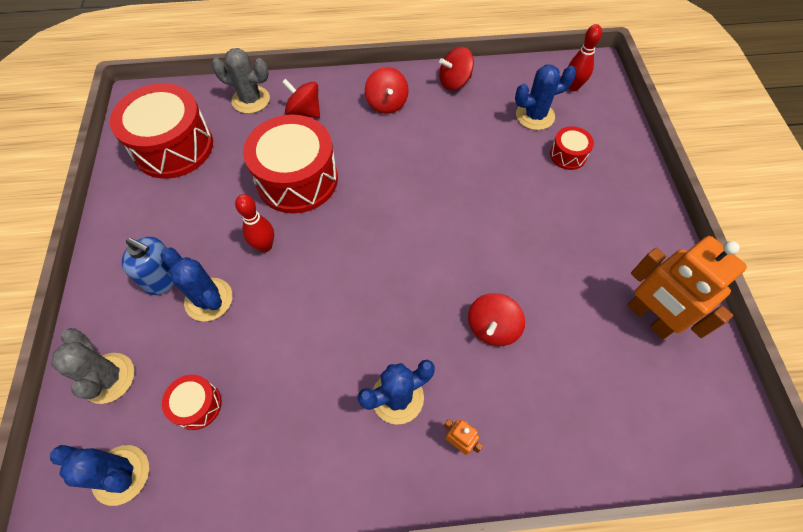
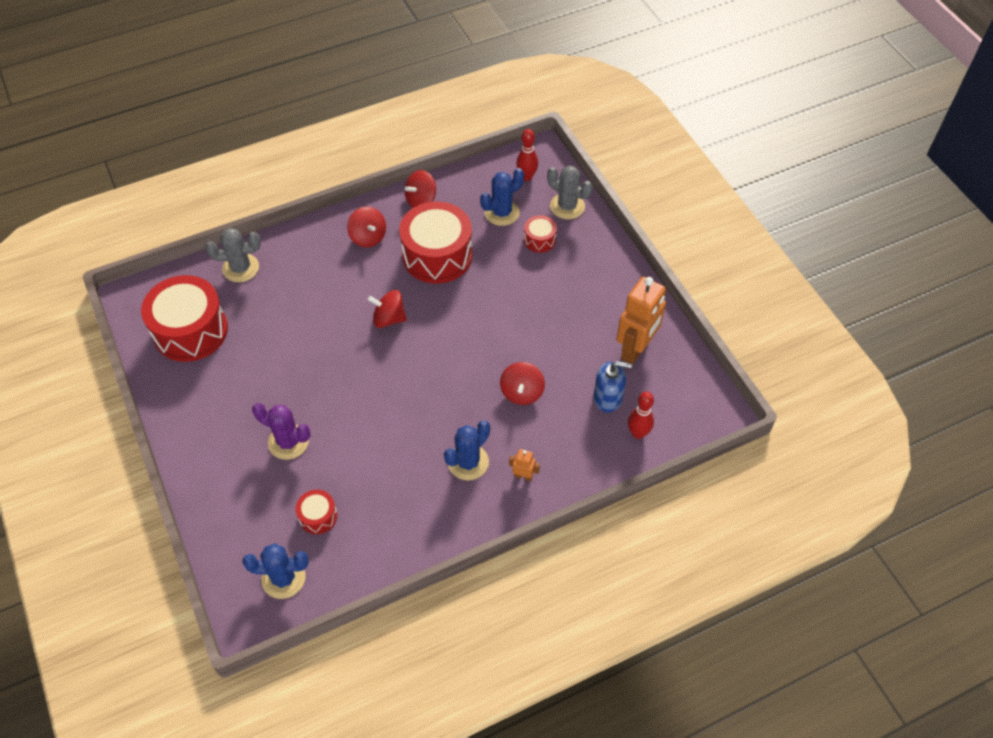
camera: 20 degrees left, 5 degrees down
(108, 378) = (237, 521): grey cactus -> grey cactus (567, 206)
(163, 278) = (241, 438): blue soap dispenser -> blue soap dispenser (608, 398)
(209, 299) = (288, 442): blue cactus -> purple cactus
(265, 246) = (315, 388): red bowling pin -> red bowling pin (638, 433)
(297, 179) = (317, 326): red drum -> red drum (437, 255)
(304, 112) = (296, 265): red spinning top -> red spinning top (389, 318)
(649, 318) = (635, 349): orange robot -> orange robot turned 90 degrees counterclockwise

